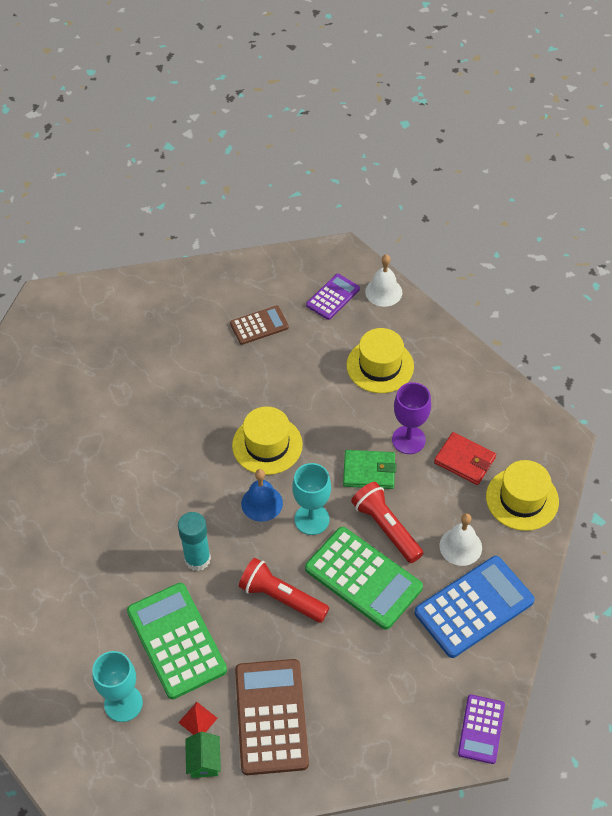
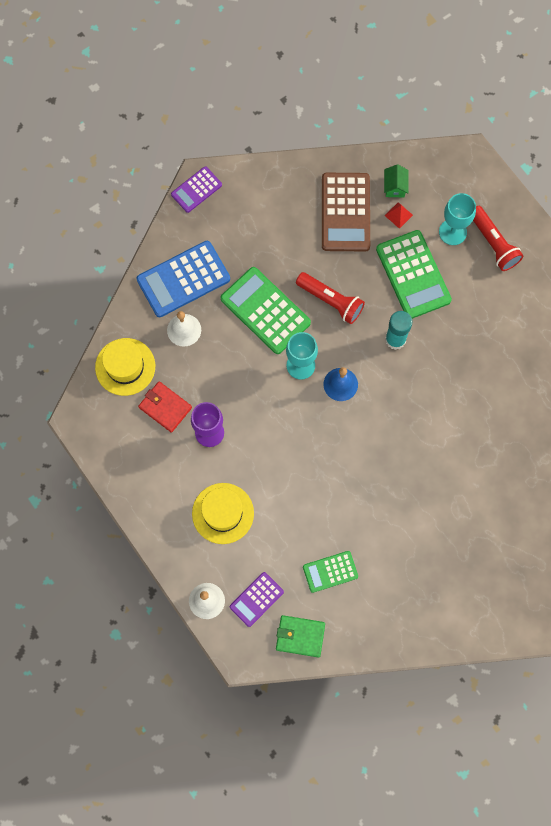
camera: 175 degrees left, 20 degrees up
(259, 325) = (330, 572): brown calculator -> green calculator
(267, 445) = (332, 440): yellow hat -> none
(369, 471) = (248, 405): green wallet -> green wallet (300, 636)
(386, 528) = (241, 352): red flashlight -> red flashlight (493, 243)
(481, 729) = (196, 190): purple calculator -> purple calculator turned 150 degrees counterclockwise

